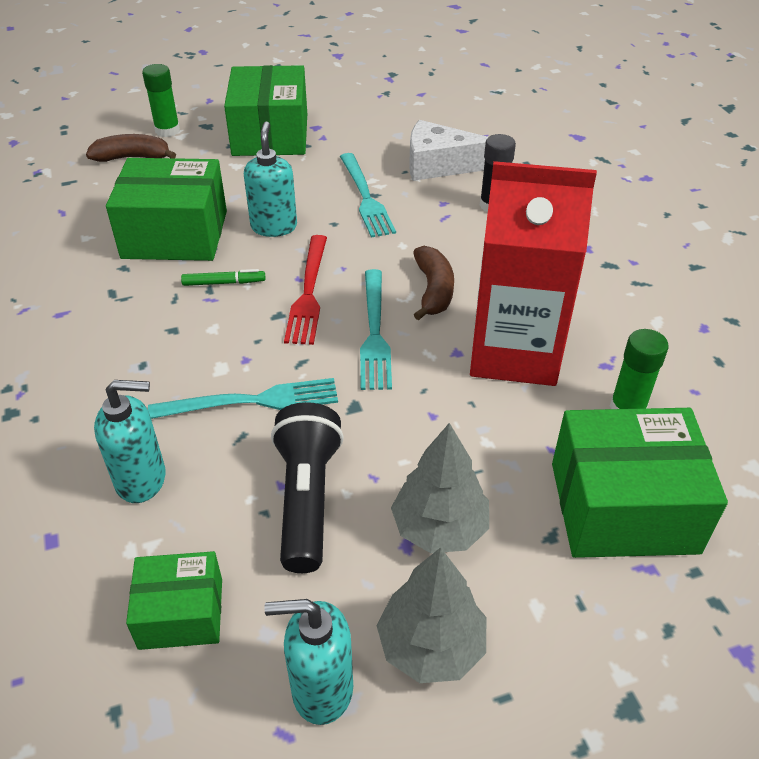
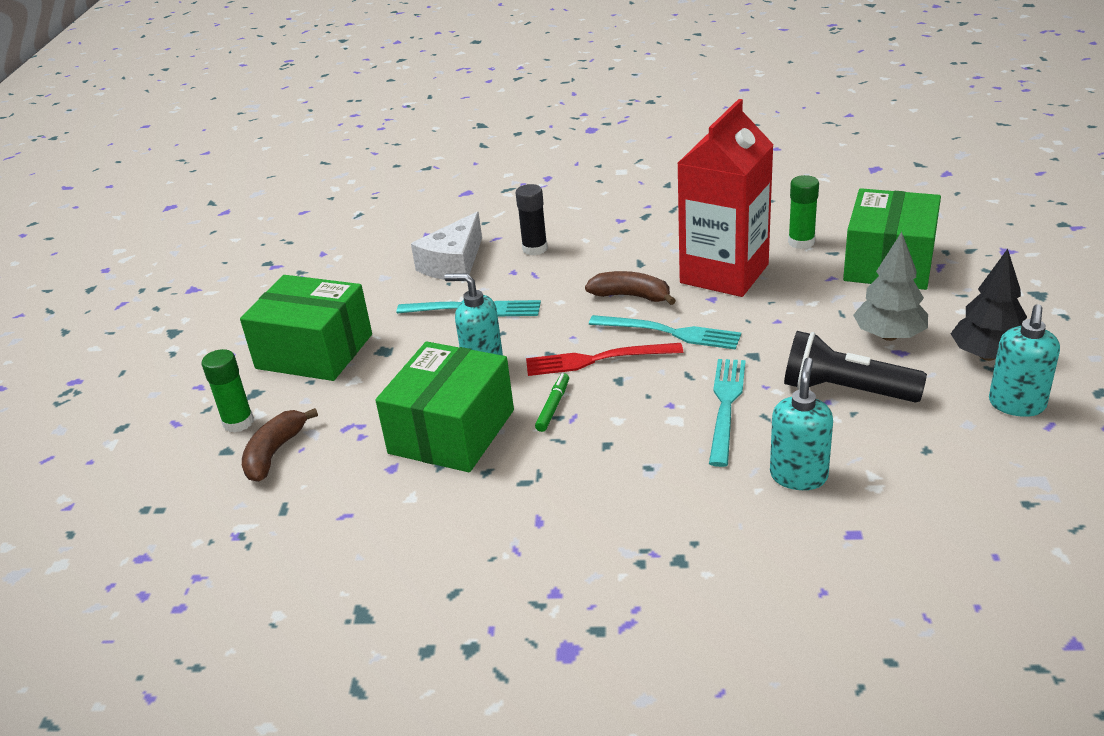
camera: 65 degrees left, 10 degrees down
(181, 613) = (943, 463): green box -> none
(308, 293) = (597, 359): red fork -> red fork turned 150 degrees clockwise
(431, 645) = (987, 355): grey tree -> black tree

